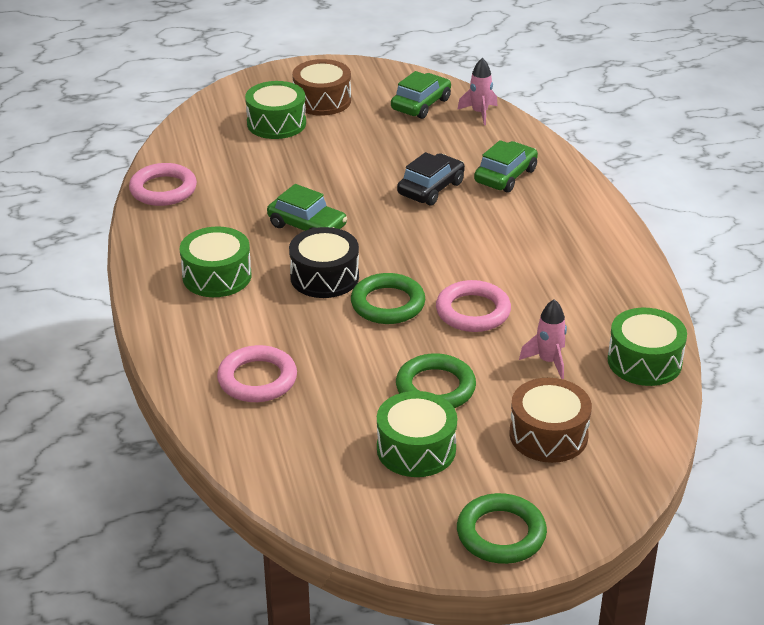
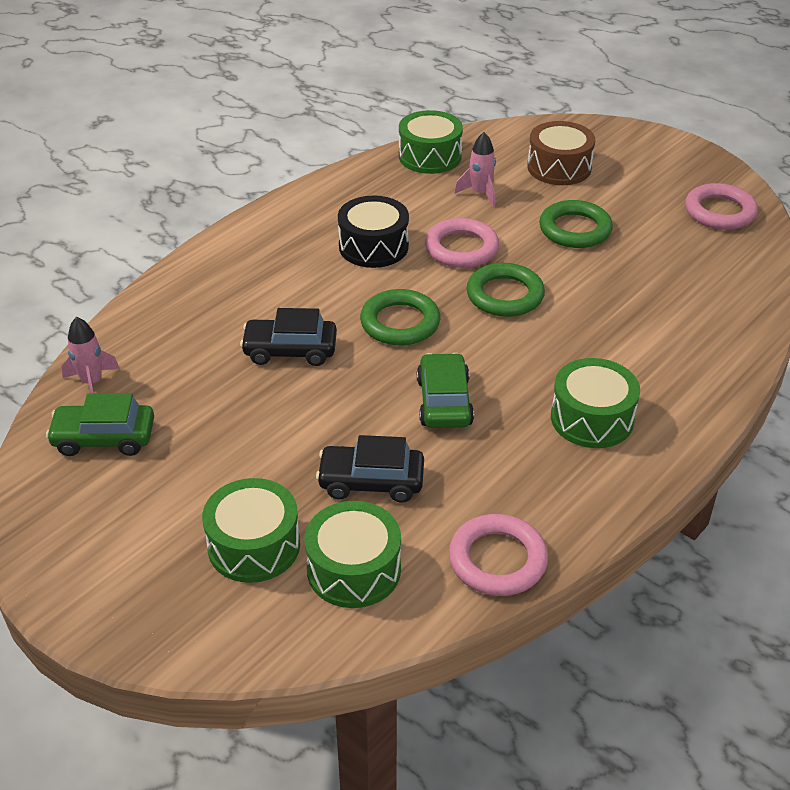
camera: 125 degrees left, 5 degrees up
(257, 379) = (683, 317): pink ring -> pink ring (719, 212)
(274, 173) = (371, 482): none -> black car
(322, 100) = (159, 533): brown drum -> none
(324, 277) = (511, 349): black drum -> black drum (373, 246)
(416, 449) = (647, 212): green drum -> green drum (354, 569)
(501, 534) = (670, 154): green ring -> green ring (400, 323)
(505, 176) = (220, 312): green car -> none

